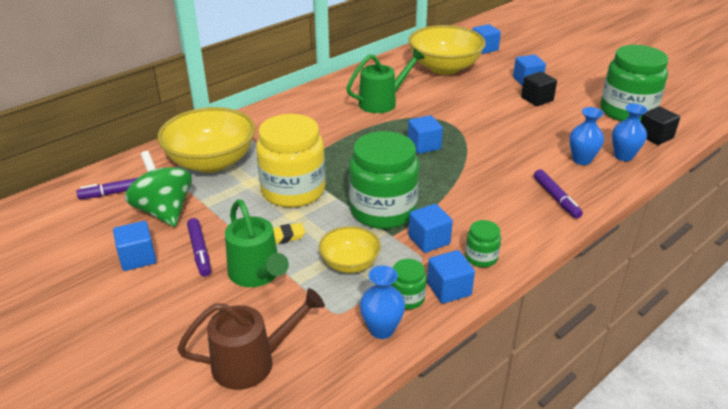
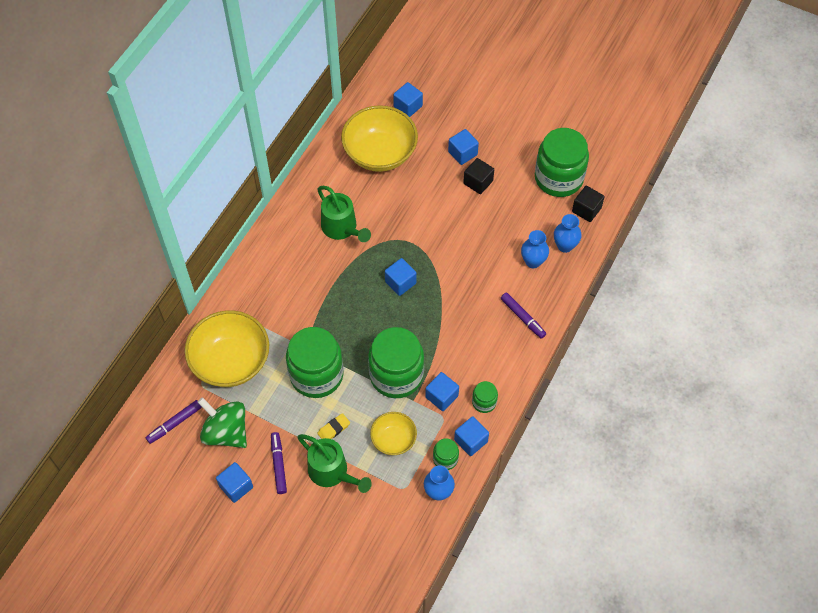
camera: 20 degrees left, 25 degrees up
(200, 251) = (278, 464): purple marker -> purple marker turned 150 degrees counterclockwise
(253, 362) = (367, 547): brown watering can -> none
(293, 190) = (316, 375): yellow jar -> green jar
(383, 102) = (342, 228): green watering can -> green watering can turned 105 degrees clockwise

